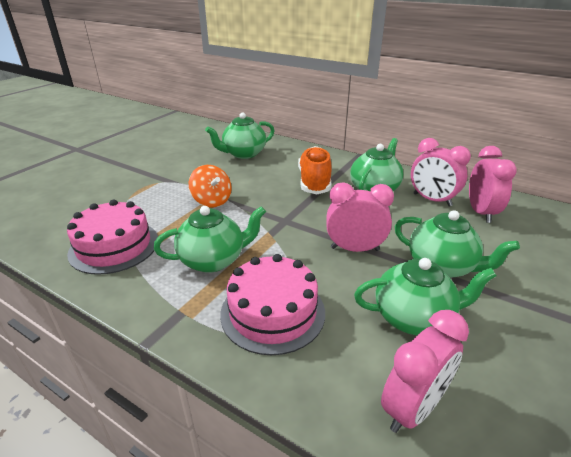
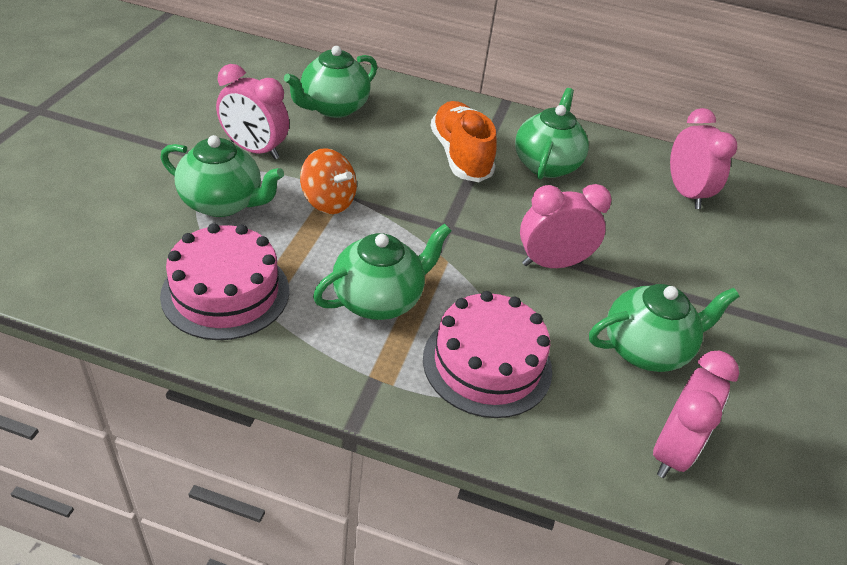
camera: 20 degrees left, 10 degrees up
(432, 200) = (623, 177): pink clock -> pink clock (254, 150)
(442, 266) = (659, 278): green teapot -> green teapot (223, 203)

